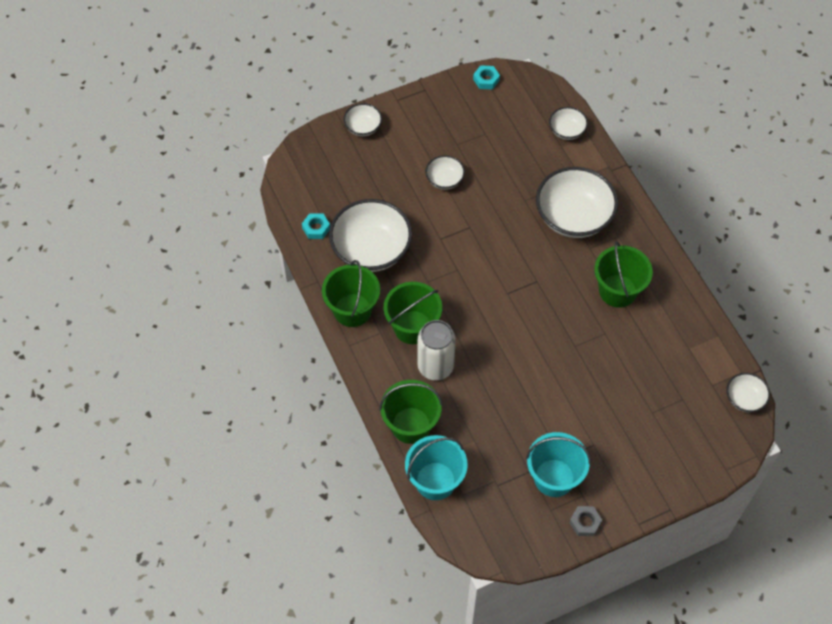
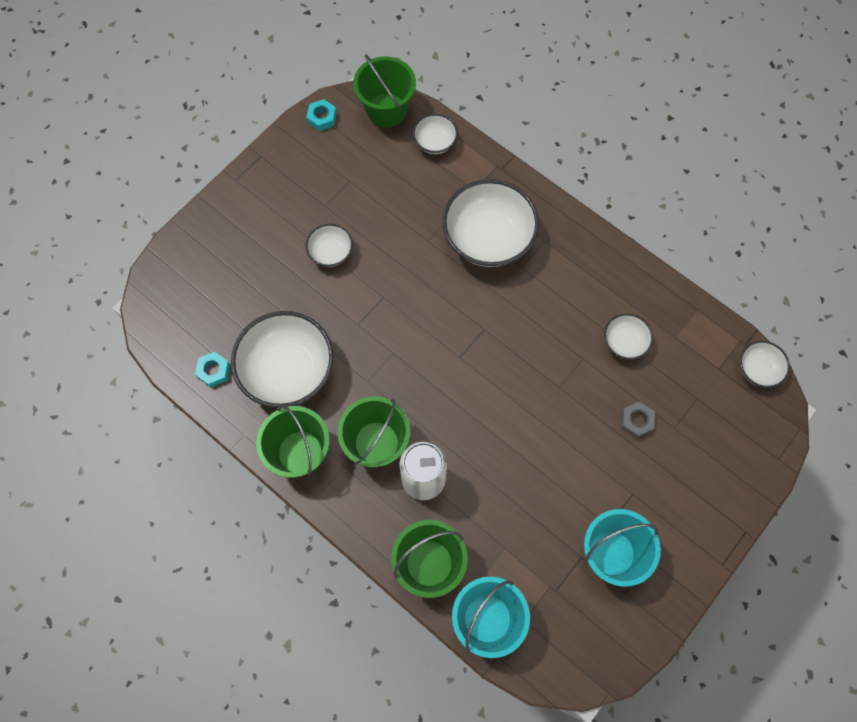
camera: 25 degrees left, 10 degrees up
(363, 127) = (212, 227): white bowl -> white bowl (624, 342)
(585, 522) = (667, 590): grey nut -> grey nut (636, 421)
(617, 291) = (573, 303): green bucket -> green bucket (386, 110)

